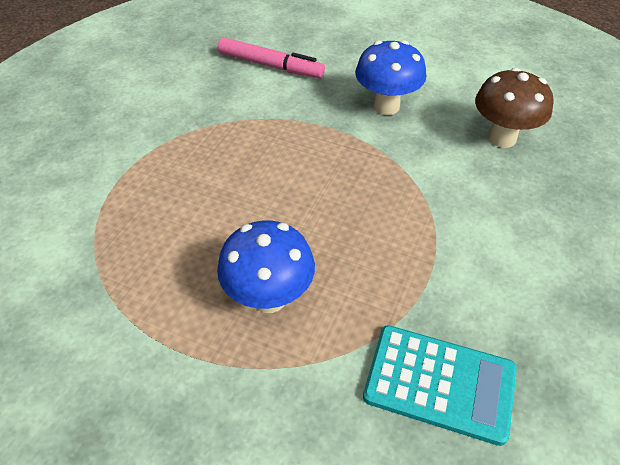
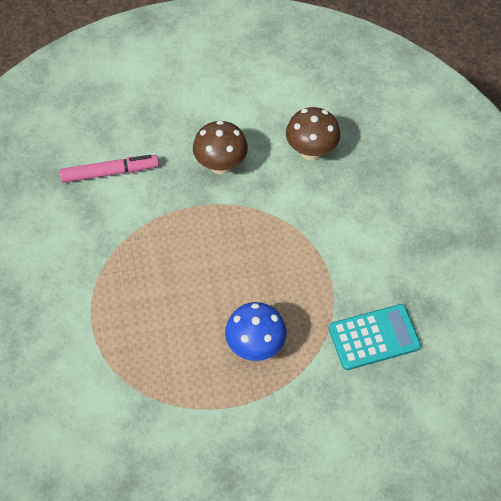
camera: 35 degrees left, 10 degrees up
(386, 106) = (221, 165): blue mushroom -> brown mushroom

